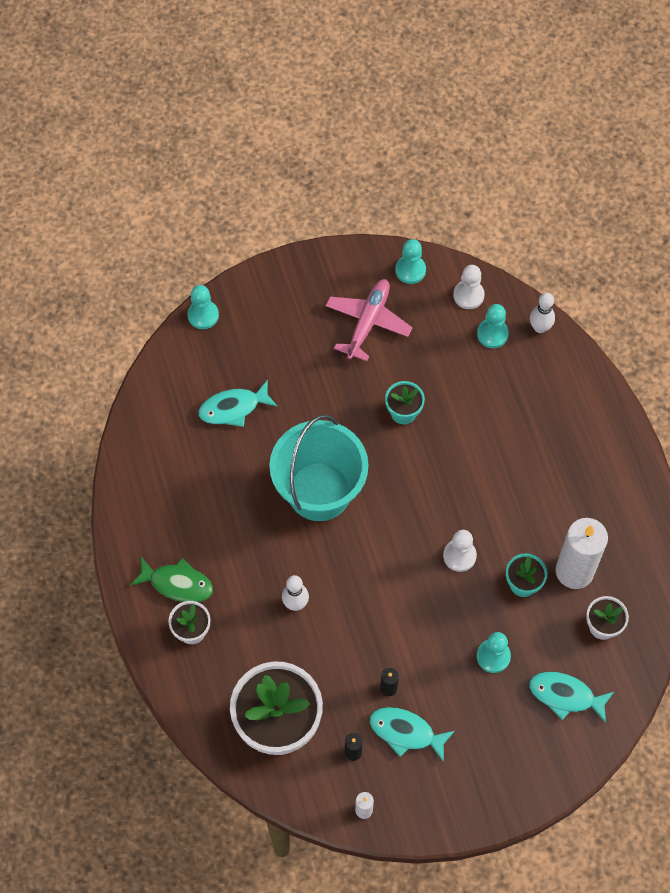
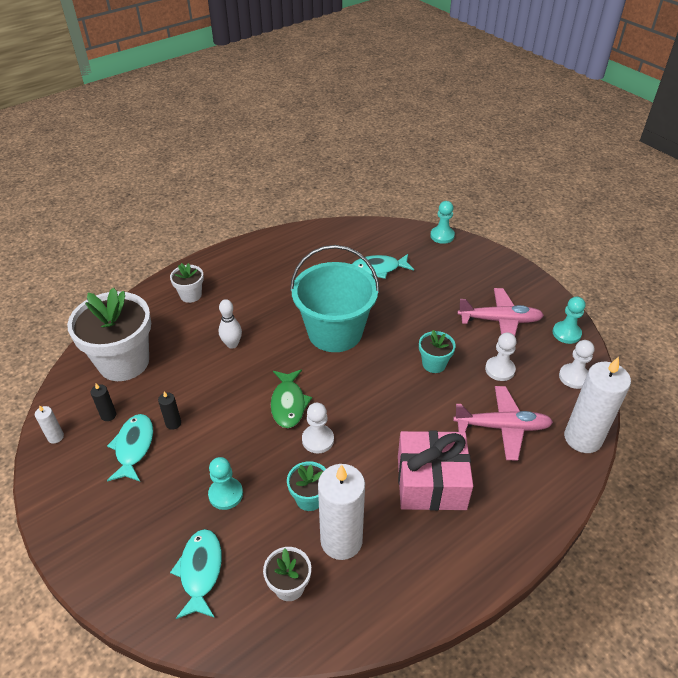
camera: 70 degrees right, 20 degrees down
(177, 583) = (226, 278): green fish -> green fish (288, 404)
(233, 408) = (378, 269): turquoise fish -> turquoise fish turned 60 degrees counterclockwise
(434, 355) = (500, 369): none -> white pawn
(492, 334) = (549, 404): turquoise pawn -> none
(503, 387) = (502, 427): none -> pink plane
(540, 327) = (582, 438): white bowling pin -> white candle
(541, 475) = (431, 482): none -> pink gift

